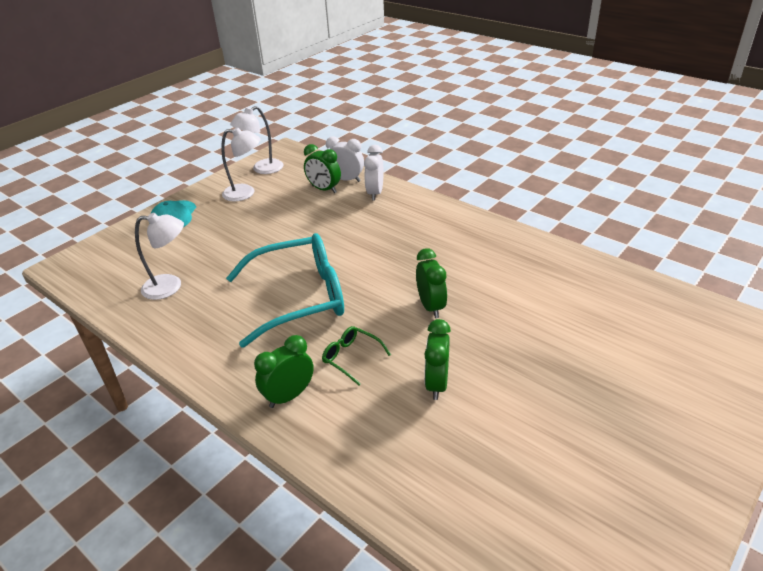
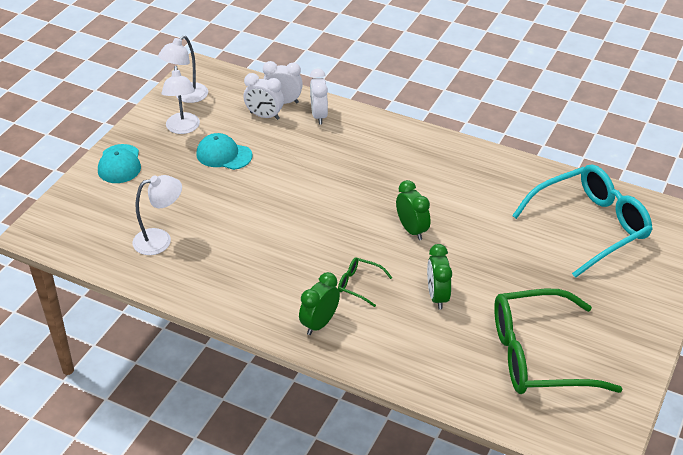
camera: 15 degrees left, 5 degrees up
(245, 193) = (183, 128): white lamp -> white lamp turned 90 degrees clockwise
(271, 217) = (223, 155): none -> turquoise cap
(300, 298) = (290, 236): turquoise glasses -> turquoise glasses (590, 226)
(324, 189) = (264, 116): green clock -> white clock
(546, 480) = (538, 355): none -> green glasses

